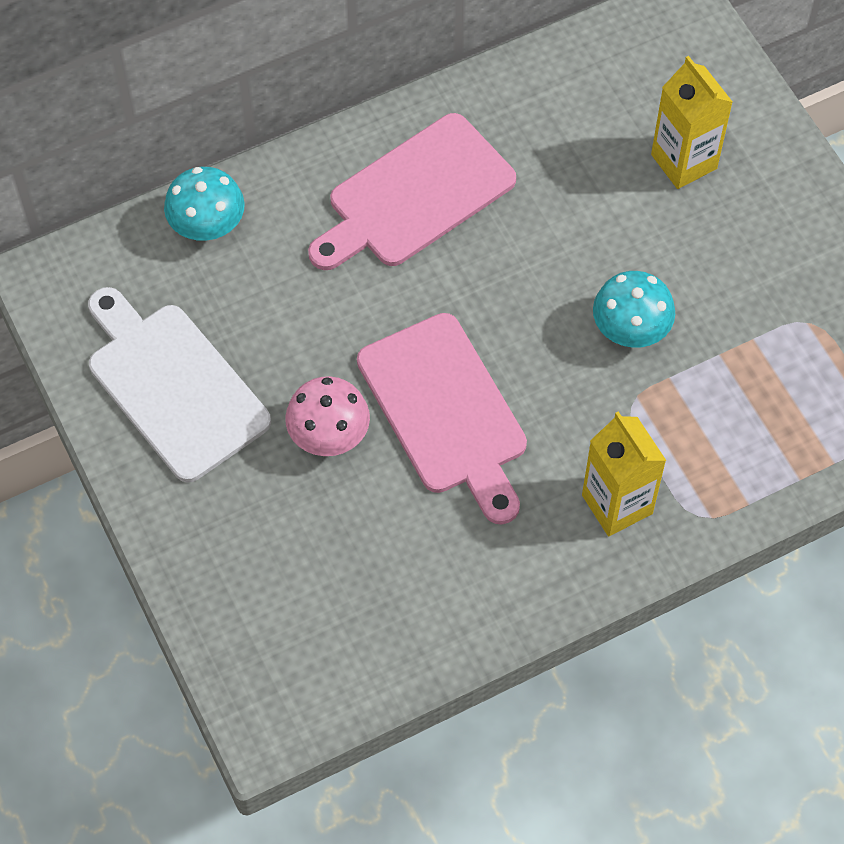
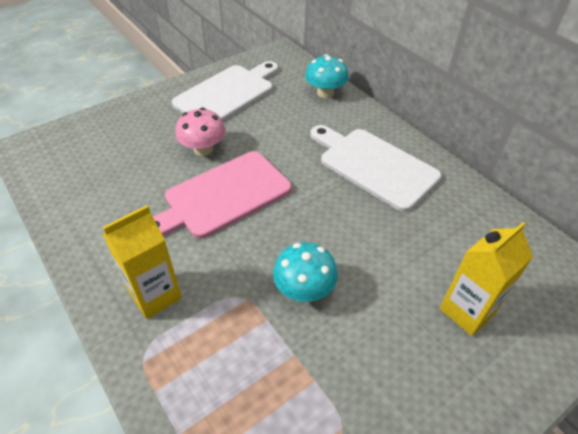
camera: 80 degrees right, 15 degrees down
(415, 195) = (374, 166): pink cutting board -> white cutting board

